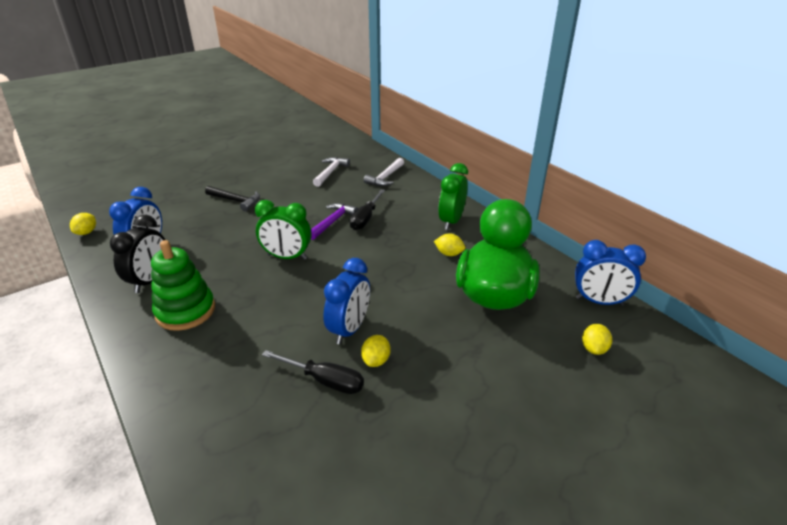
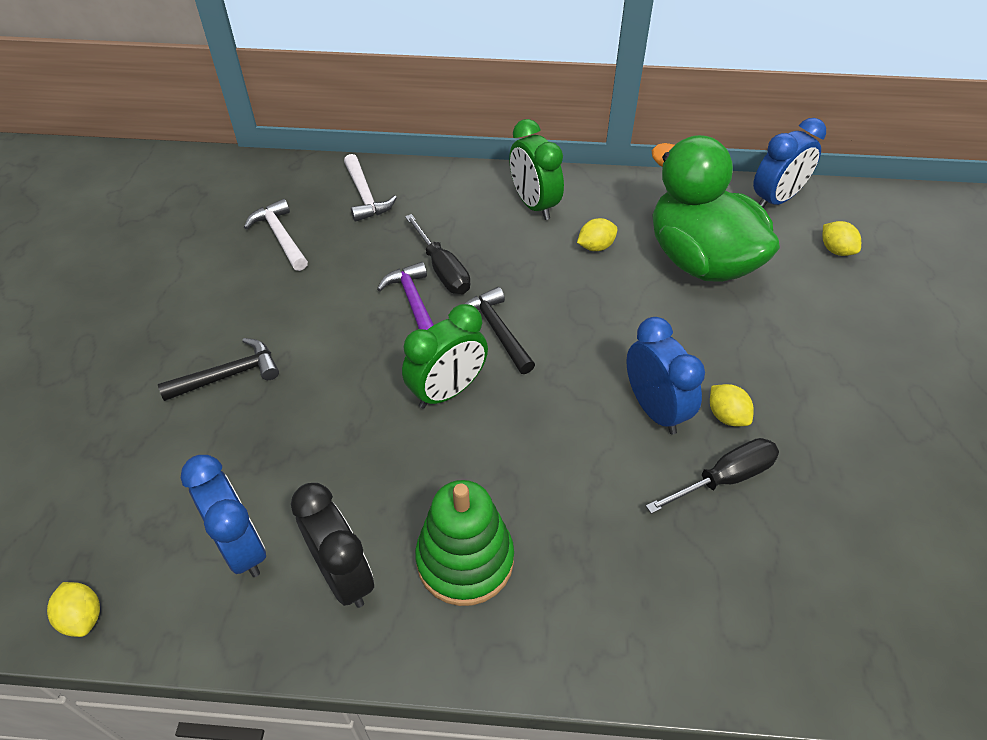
camera: 50 degrees left, 15 degrees up
(344, 252) = (497, 330): none -> black hammer

